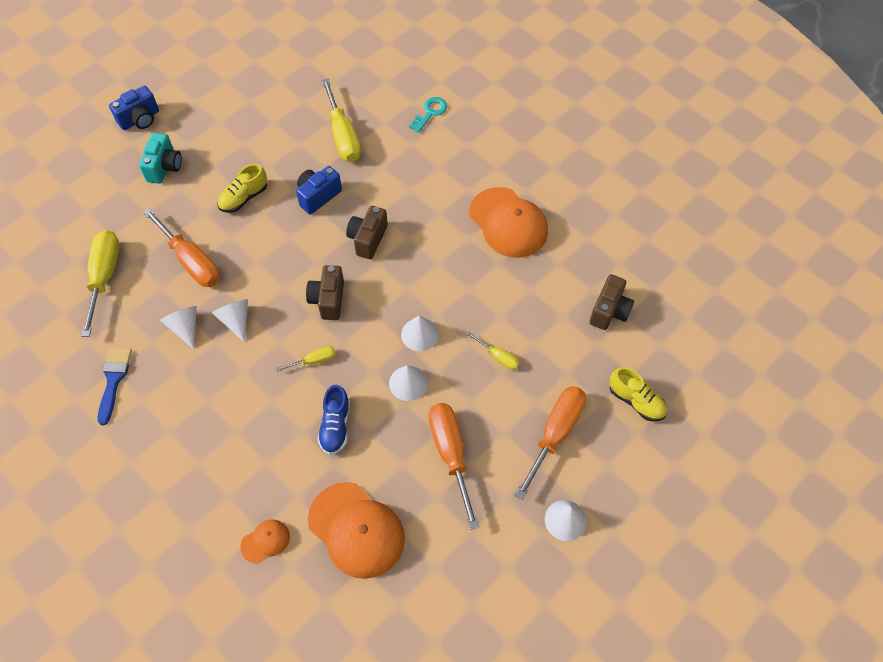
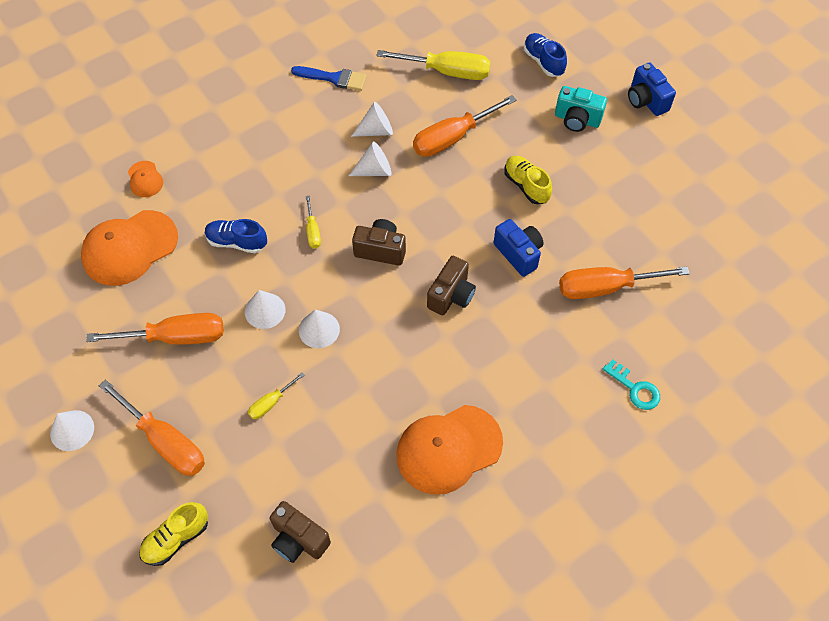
camera: 100 degrees right, 0 degrees up
(91, 199) = (543, 61): none -> blue shoe
(343, 136) = (605, 287): yellow screwdriver -> orange screwdriver
(368, 239) = (451, 295): brown camera -> brown camera turned 90 degrees clockwise

